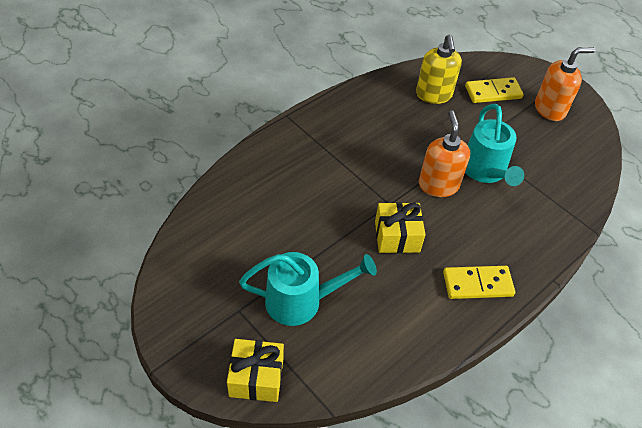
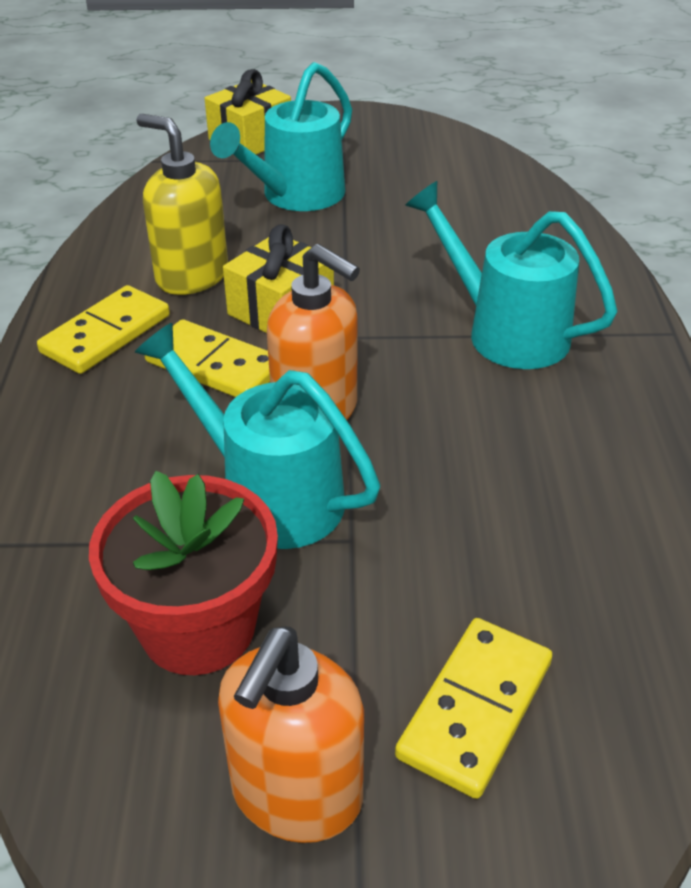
camera: 135 degrees right, 10 degrees down
(335, 160) = (504, 331): none -> turquoise watering can
(434, 95) = (565, 575): yellow soap dispenser -> yellow soap dispenser (191, 276)
(451, 232) = (214, 366): none -> yellow domino
(541, 154) = (198, 627): none -> red flower pot

